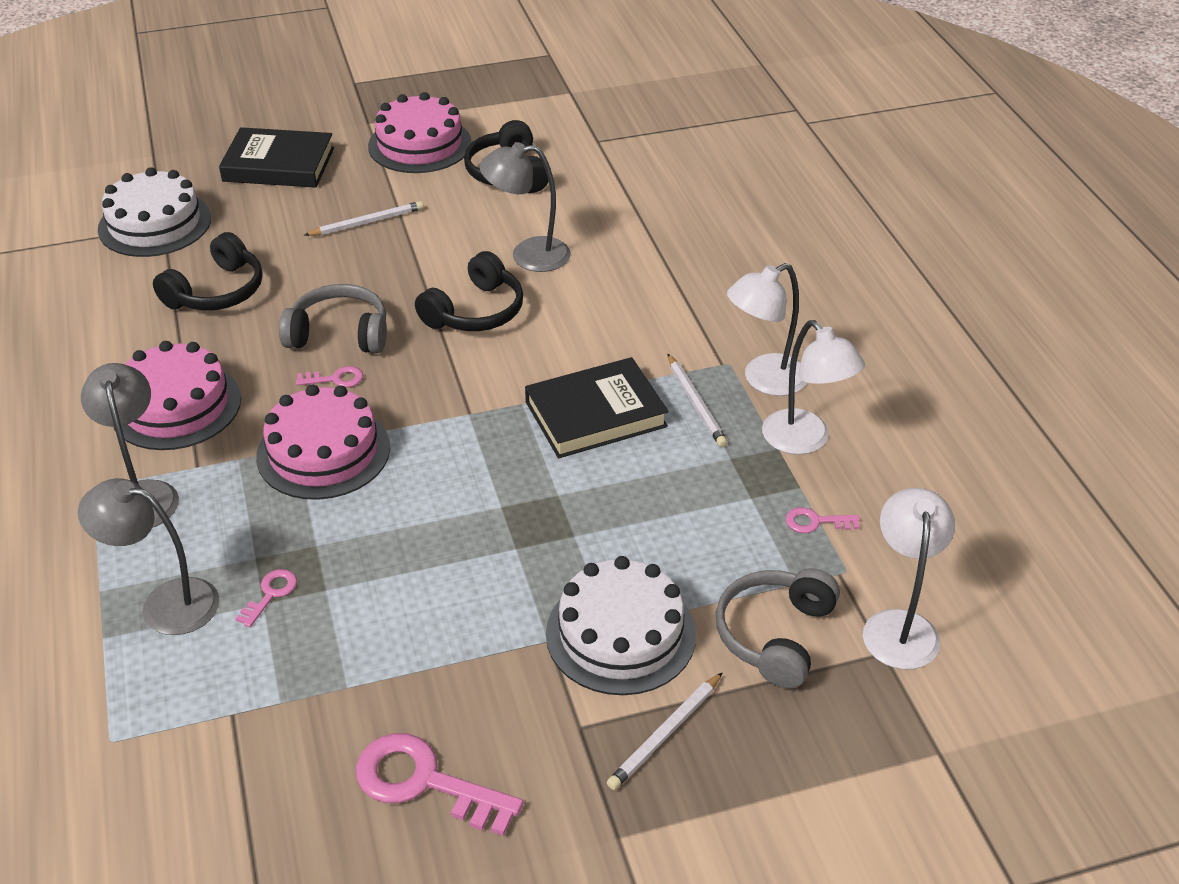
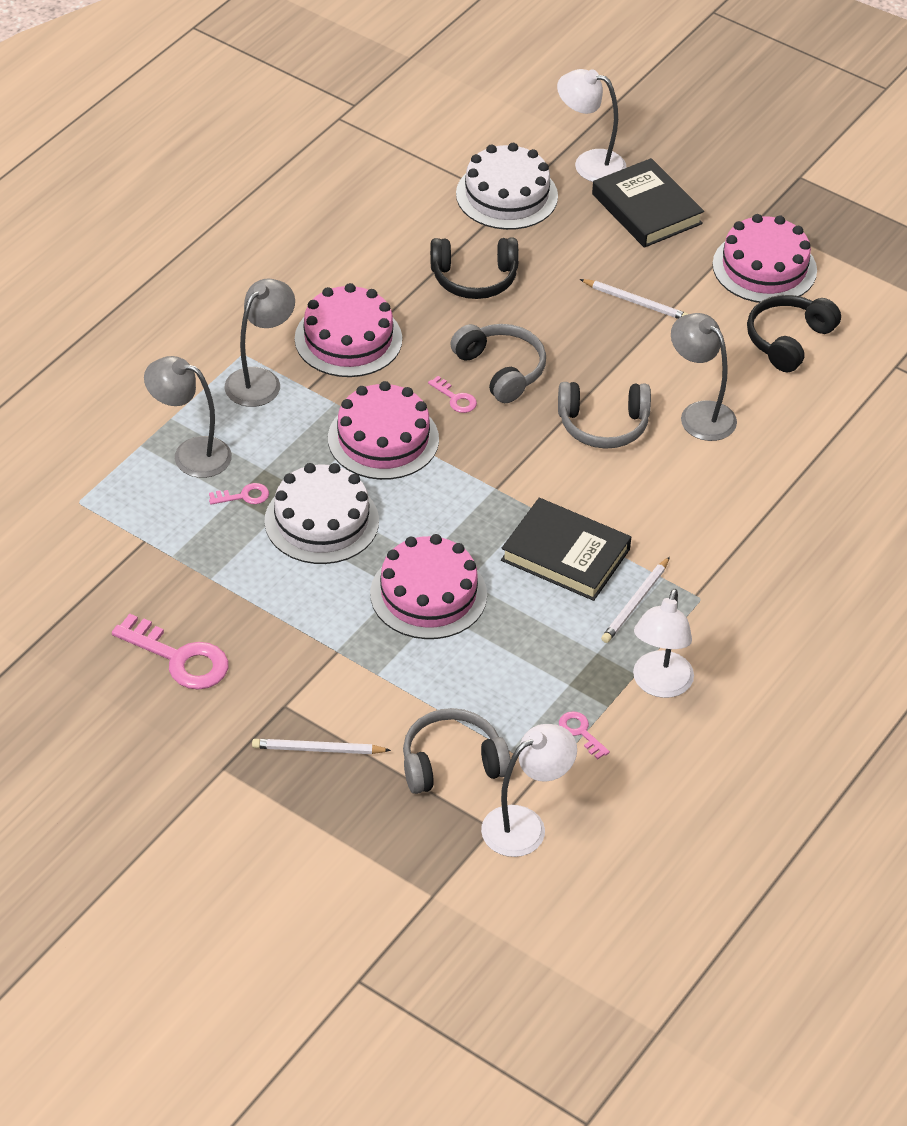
camera: 50 degrees right, 5 degrees up
(165, 603) = (191, 454): grey lamp -> grey lamp turned 45 degrees counterclockwise
(425, 782) = (179, 658): pink key -> pink key turned 135 degrees clockwise
(475, 312) = (603, 425): black headphones -> grey headphones
(546, 530) = (428, 594): none -> pink cake
(620, 634) = (376, 683): white cake -> white cake (321, 521)
(764, 380) = (703, 628): white lamp -> white lamp (589, 163)

